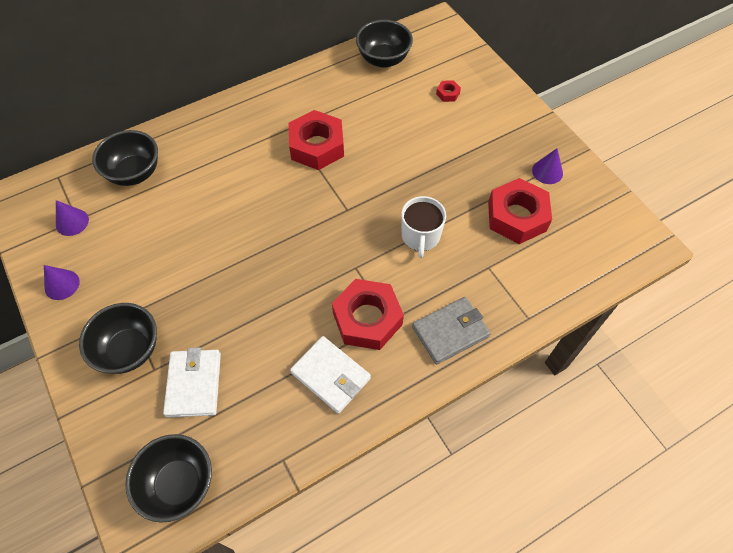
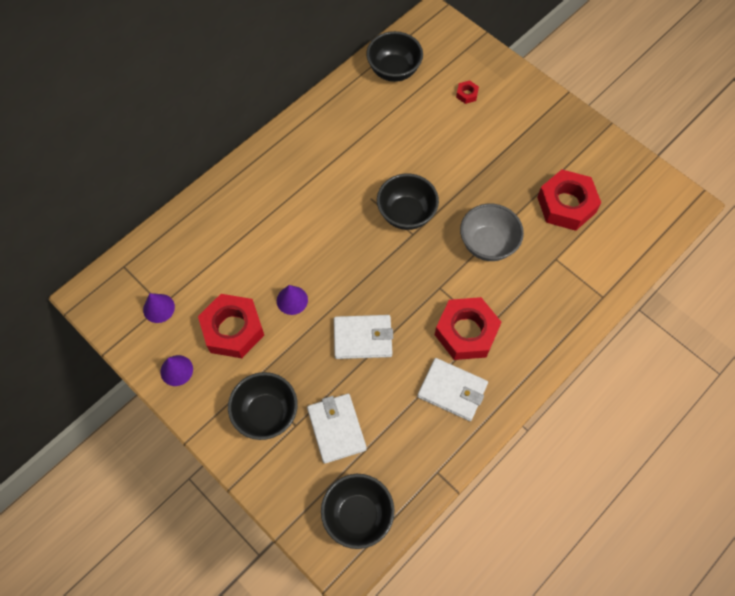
camera: 15 degrees left, 5 degrees up
(134, 173) = (198, 245): black bowl -> black bowl (406, 214)
(257, 298) = (363, 338): none -> white wallet
(317, 146) = (362, 177): red nut -> red nut (233, 329)
(420, 236) = (487, 244): white mug -> grey bowl
(450, 331) = (541, 326): grey wallet -> none
(547, 171) = (580, 154): purple cone -> purple cone (292, 300)

